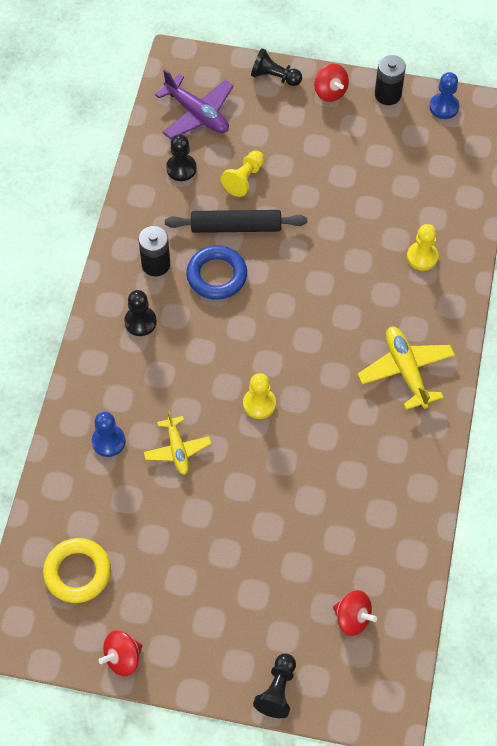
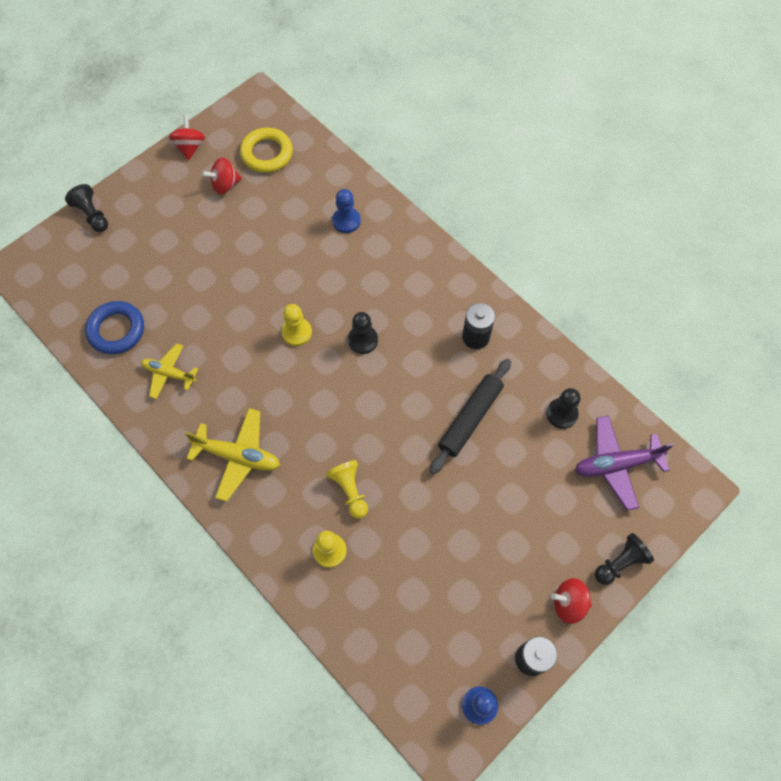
camera: 125 degrees right, 5 degrees up
(140, 322) = (430, 296): black pawn -> black pawn (363, 340)
(177, 449) = (305, 258): yellow plane -> yellow plane (169, 373)
(217, 276) = (432, 374): blue ring -> blue ring (116, 330)
(244, 179) = (516, 457): yellow pawn -> yellow pawn (350, 491)
(353, 618) = (93, 287): red spinning top -> red spinning top (225, 185)

